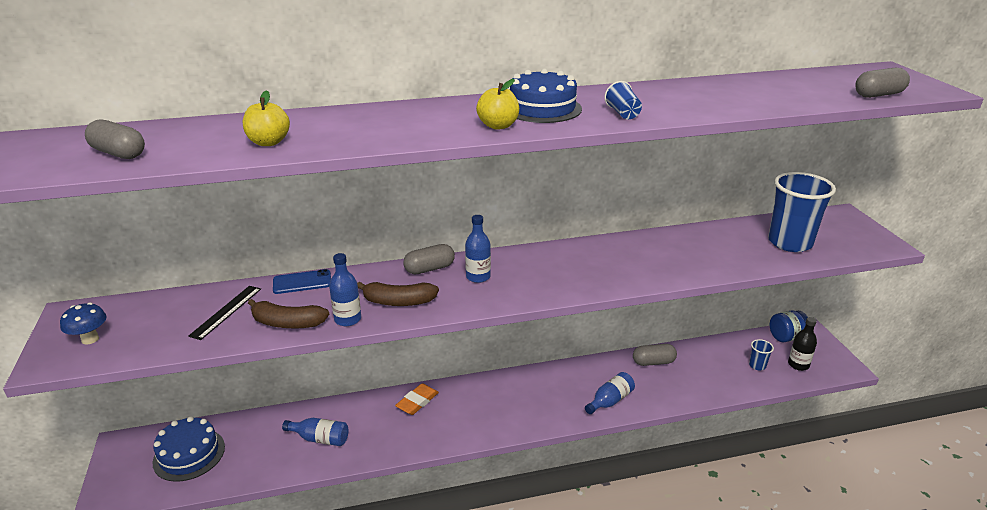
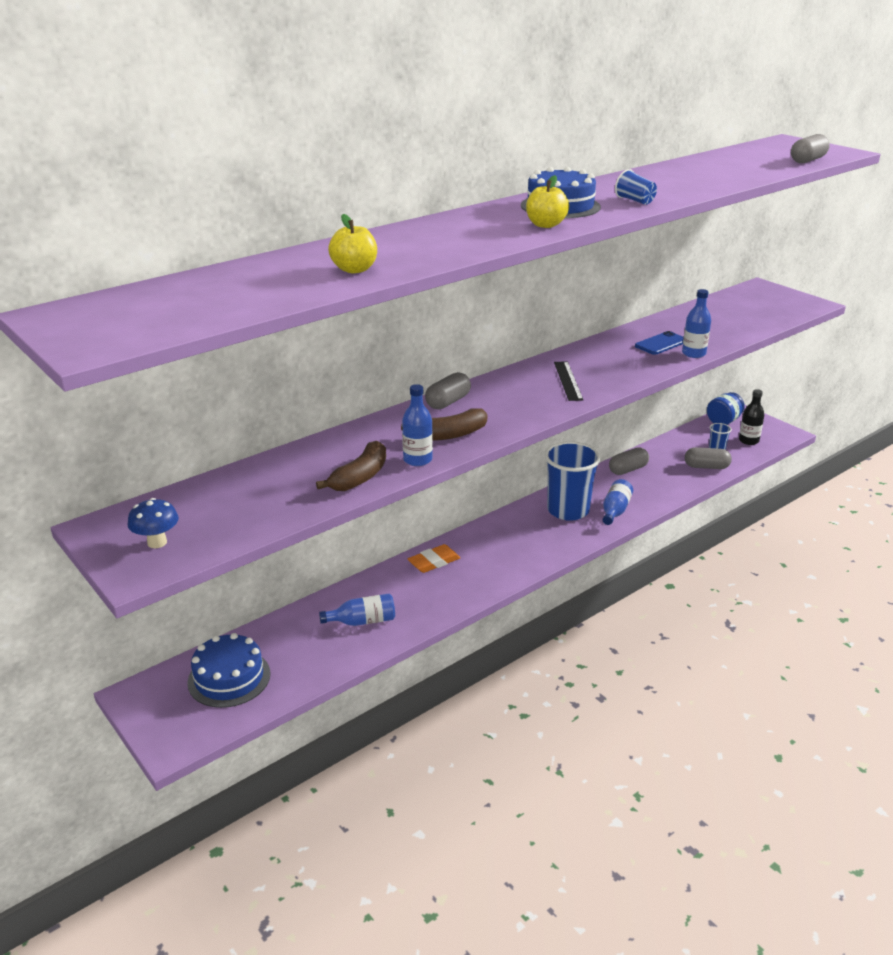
camera: 25 degrees left, 0 degrees up
(118, 153) = (214, 303): grey capsule -> grey capsule (706, 467)
(226, 312) = (281, 483): black ruler -> black ruler (568, 380)
(287, 323) = (360, 477): brown banana -> brown banana turned 45 degrees counterclockwise
(302, 282) = (331, 441): blue phone -> blue phone (661, 344)
(417, 402) = (434, 562): orange eraser -> orange eraser turned 45 degrees clockwise
(478, 277) = (502, 398): blue bottle -> blue bottle (693, 353)
(790, 243) = (739, 316): blue cup -> blue cup (568, 510)

